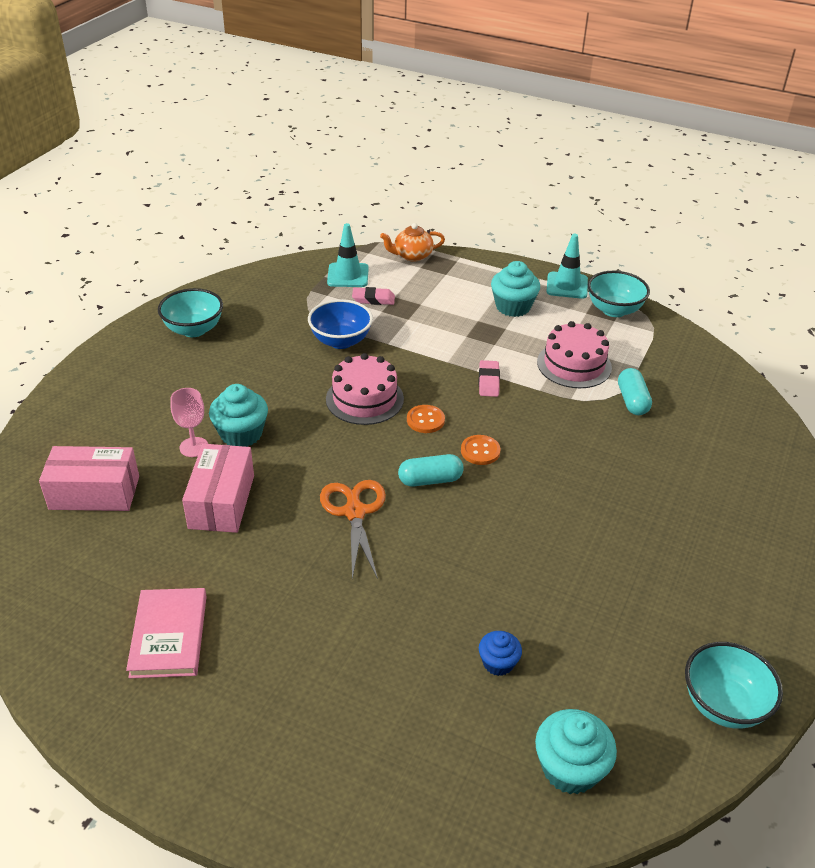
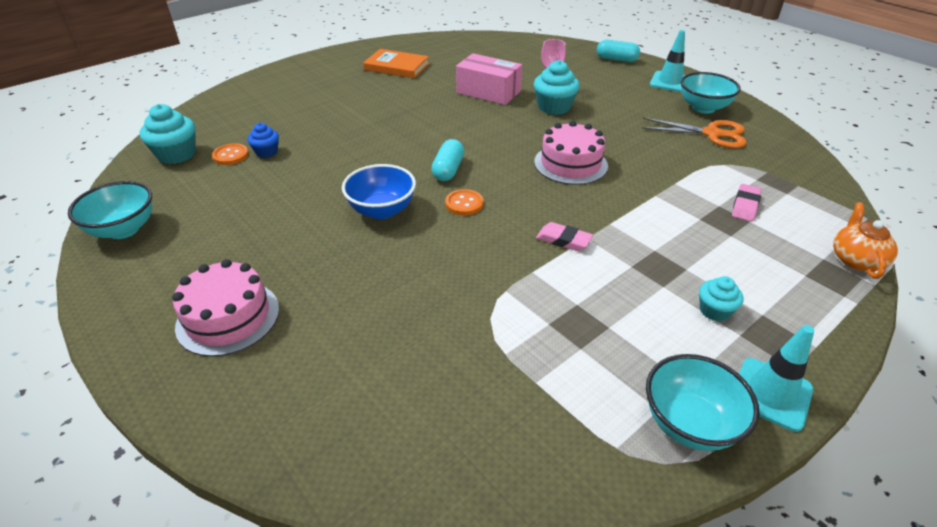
camera: 115 degrees right, 0 degrees up
(94, 492) = (525, 59): pink box -> none
(169, 635) = (396, 67): pink book -> orange book
(341, 341) = (667, 170): blue bowl -> blue bowl (382, 210)
(348, 275) = (800, 200): turquoise traffic cone -> turquoise traffic cone (670, 82)
(354, 512) = (440, 132): orange scissors -> orange scissors (712, 134)
(425, 420) = (524, 186): orange button -> orange button (230, 155)
(513, 307) = (714, 311): turquoise cupcake -> turquoise cupcake, size x0.60
(574, 365) = (567, 318): pink cake -> pink cake (228, 317)
(632, 401) = (473, 341): turquoise capsule -> turquoise capsule (616, 59)

